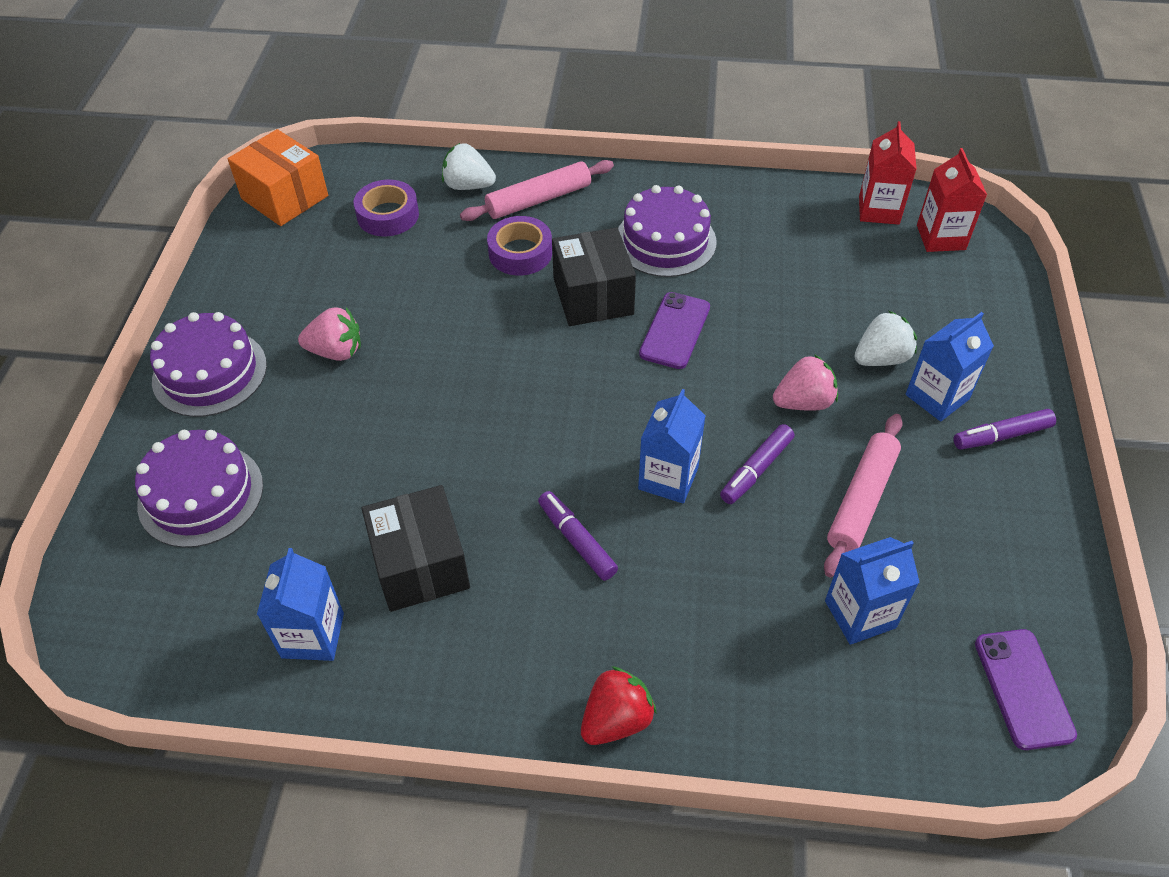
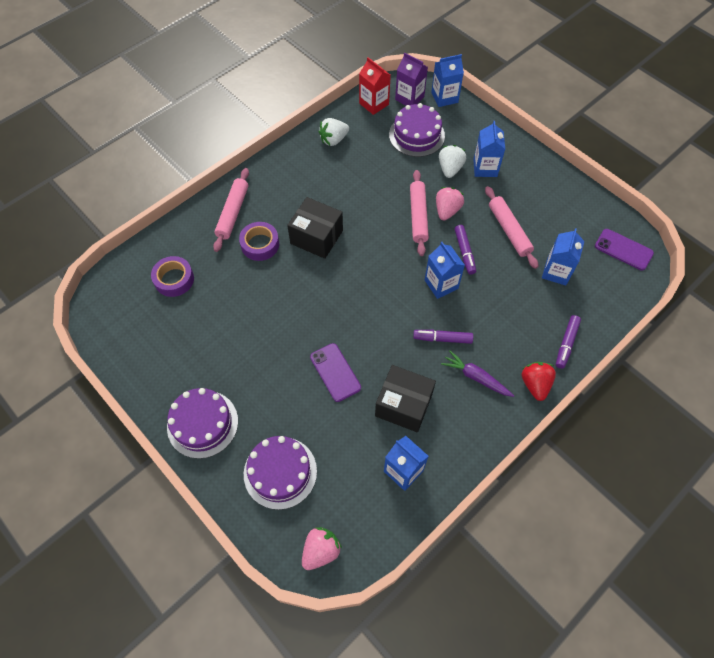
camera: 50 degrees left, 10 degrees up
(285, 197) = (108, 315): orange box -> none
(336, 351) = (245, 360): pink strawberry -> pink strawberry (321, 551)
(468, 186) = (191, 233): white strawberry -> white strawberry (333, 140)
(551, 627) = (476, 377): none -> purple carrot
(665, 241) = (312, 187): purple cake -> purple cake (416, 135)
(675, 331) = (367, 223): purple phone -> purple phone (335, 372)
(753, 377) = (418, 216): none -> pink rolling pin
(941, 237) = (409, 98): red carton -> purple carton
(997, 271) = (444, 97): none -> blue carton
(1001, 436) = (520, 165): purple marker -> purple marker (566, 344)

